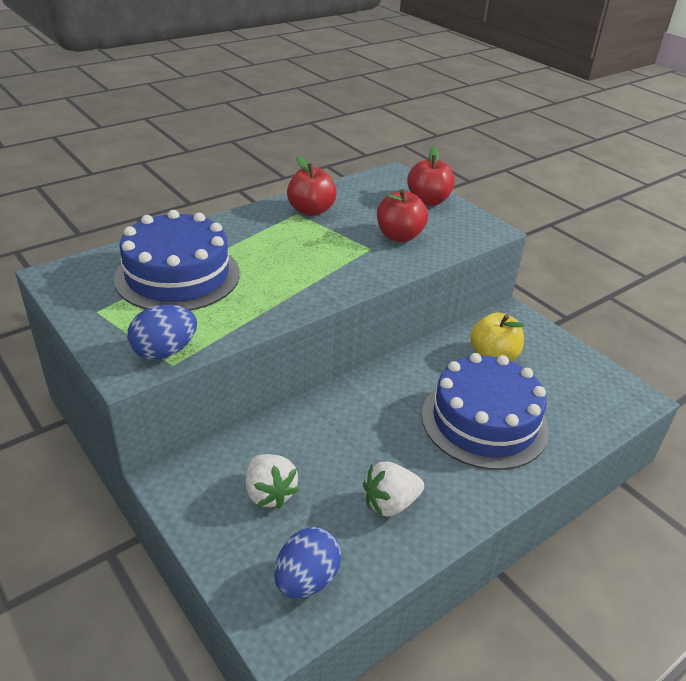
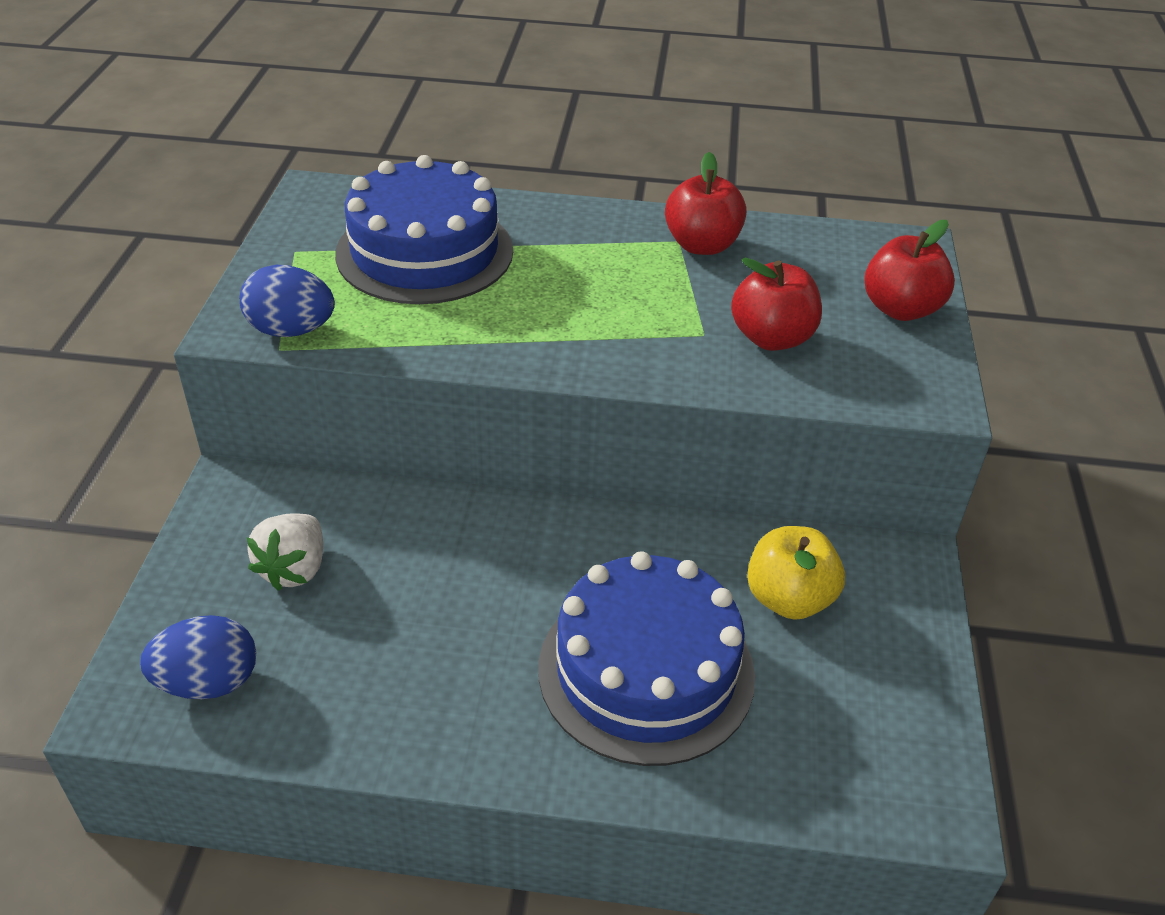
camera: 45 degrees right, 5 degrees up
(390, 503) = (394, 675): white strawberry -> none

